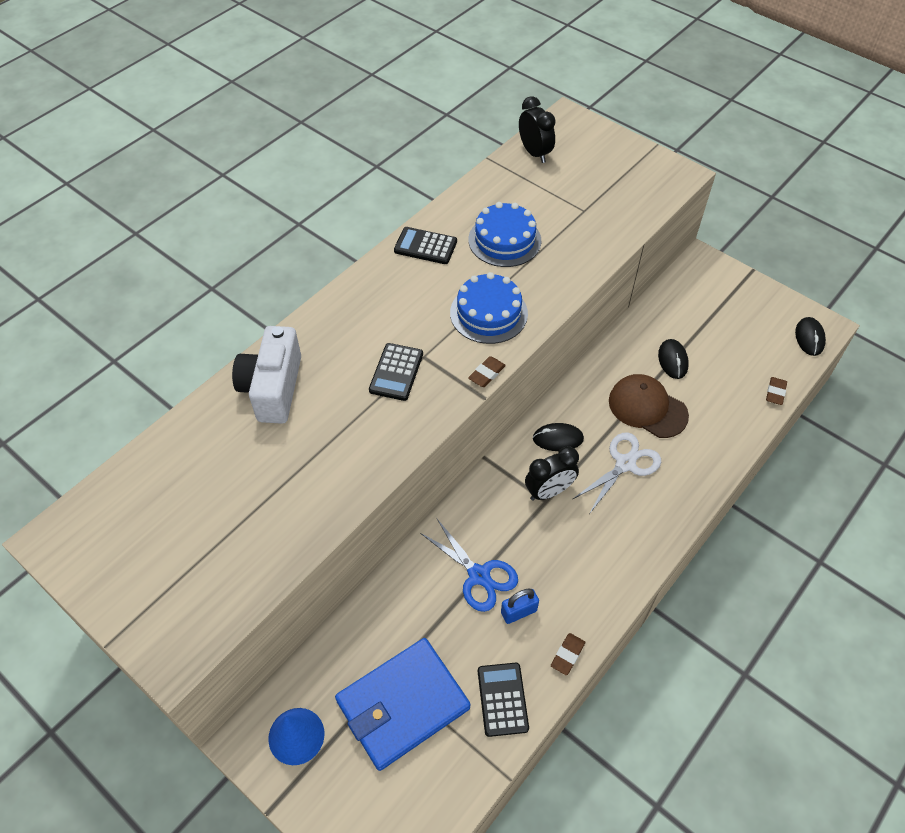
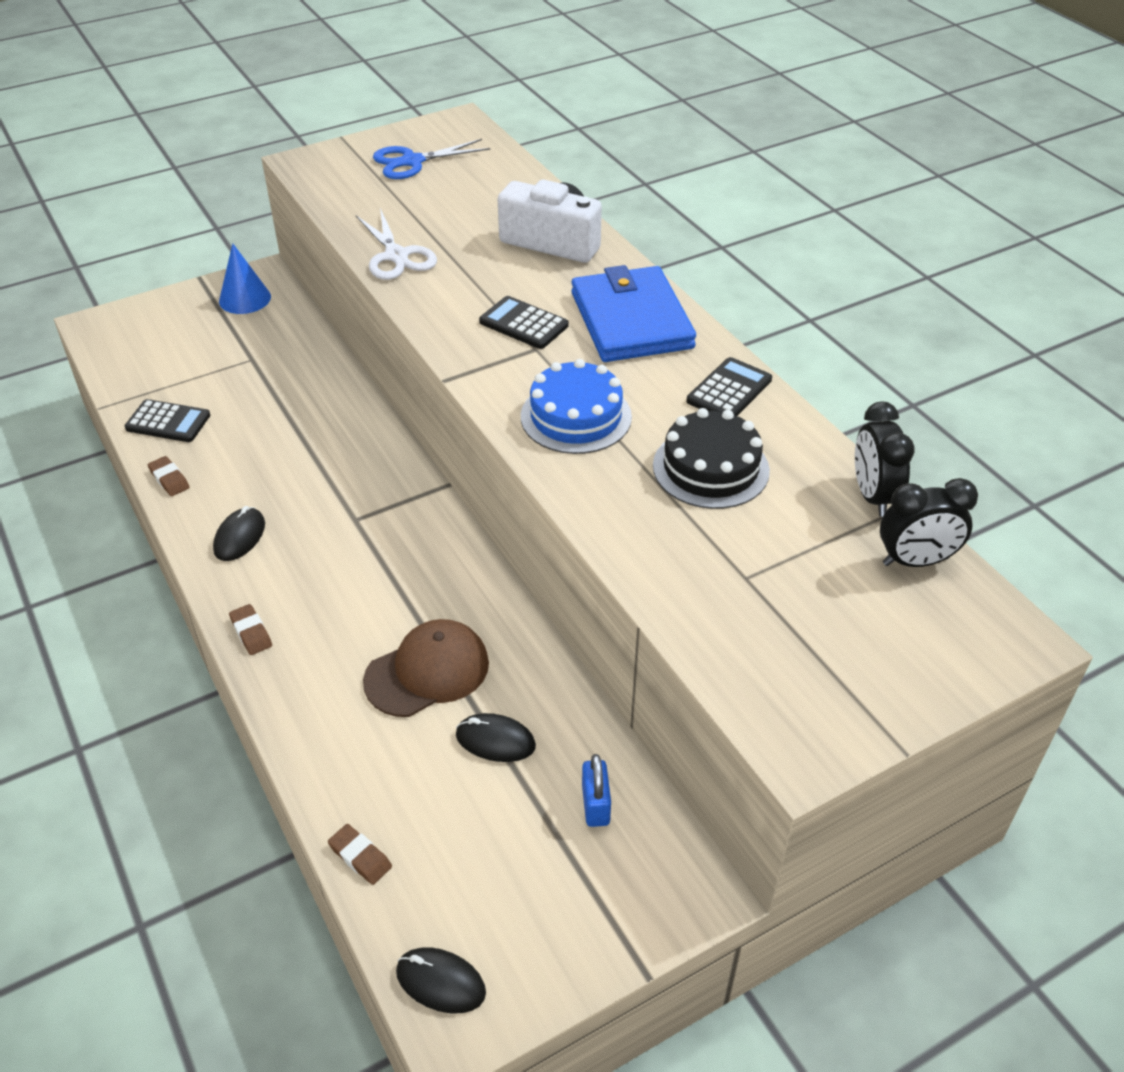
camera: 110 degrees right, 10 degrees down
(402, 705) = (218, 360): blue wallet -> blue wallet (631, 320)
(479, 575) = (304, 440): blue scissors -> blue scissors (412, 162)
(487, 374) = (478, 390): brown eraser -> brown eraser (251, 632)
(504, 240) = (710, 468): blue cake -> black cake
(518, 612) = (242, 457): blue padlock -> blue padlock (595, 805)
(549, 491) = (365, 525): black clock -> black clock (873, 496)
(558, 439) = (434, 558): black mouse -> black mouse (240, 537)
(625, 464) = (355, 612): white scissors -> white scissors (396, 256)

